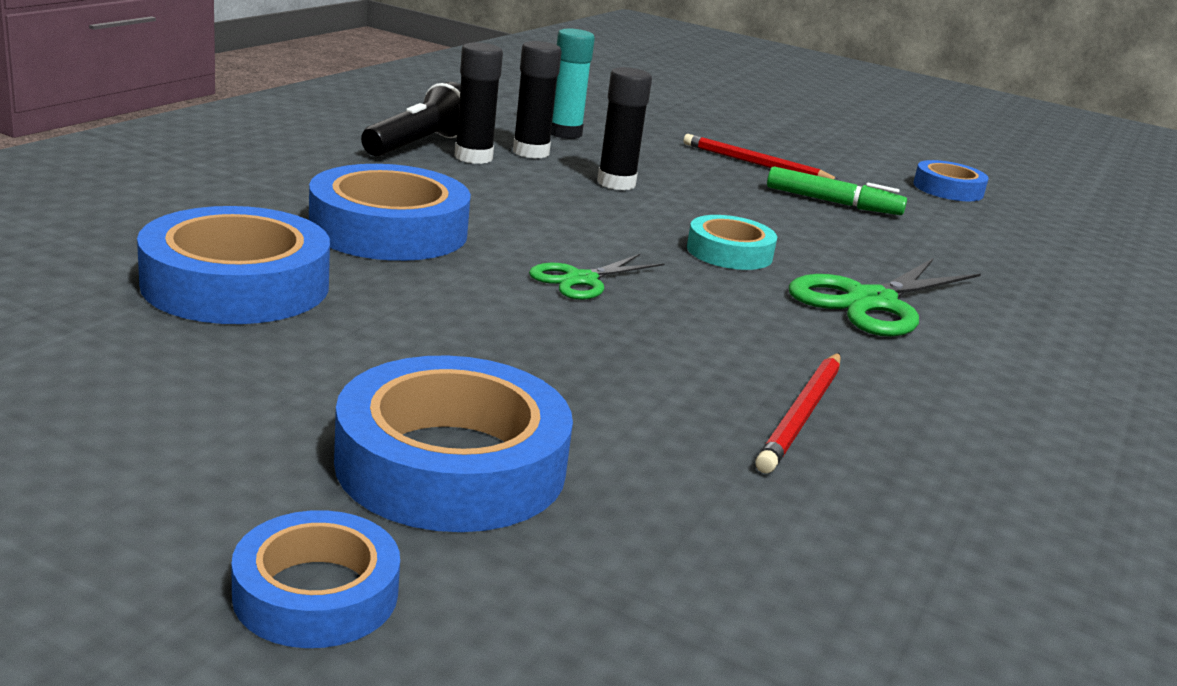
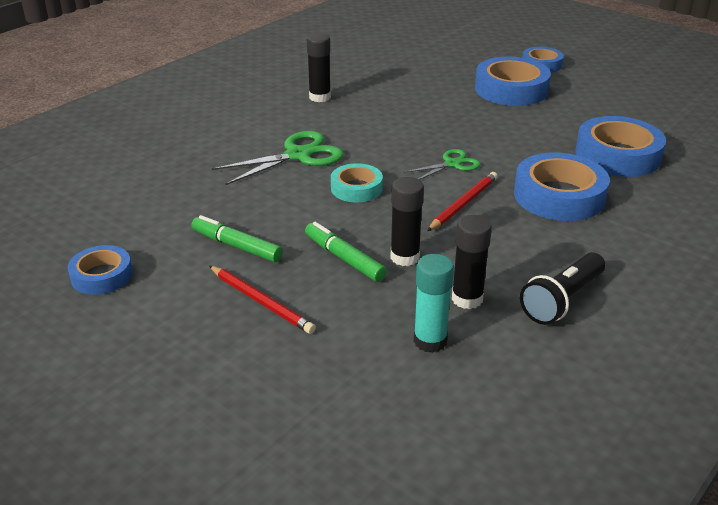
camera: 165 degrees left, 10 degrees up
(473, 157) = (515, 285): black glue stick -> black glue stick (320, 97)
(691, 186) = (344, 258): none -> green marker
(802, 415) = (380, 103): red pencil -> red pencil (463, 204)

